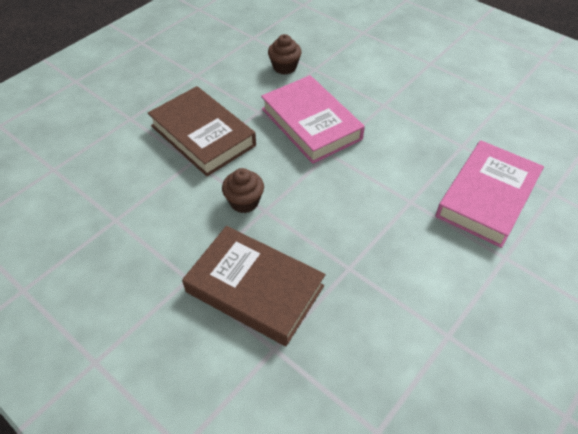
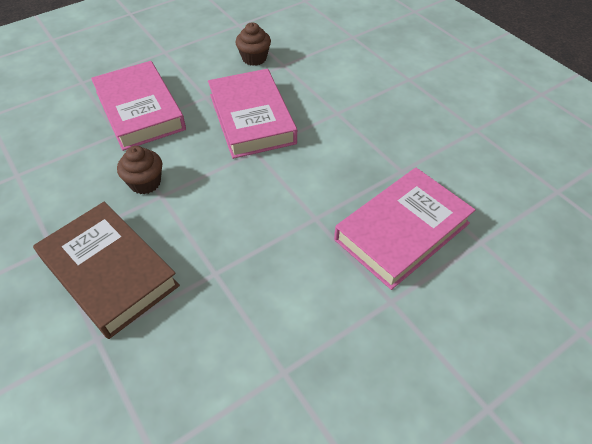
camera: 15 degrees right, 0 degrees up
(203, 135) = (140, 110): brown book -> pink book

